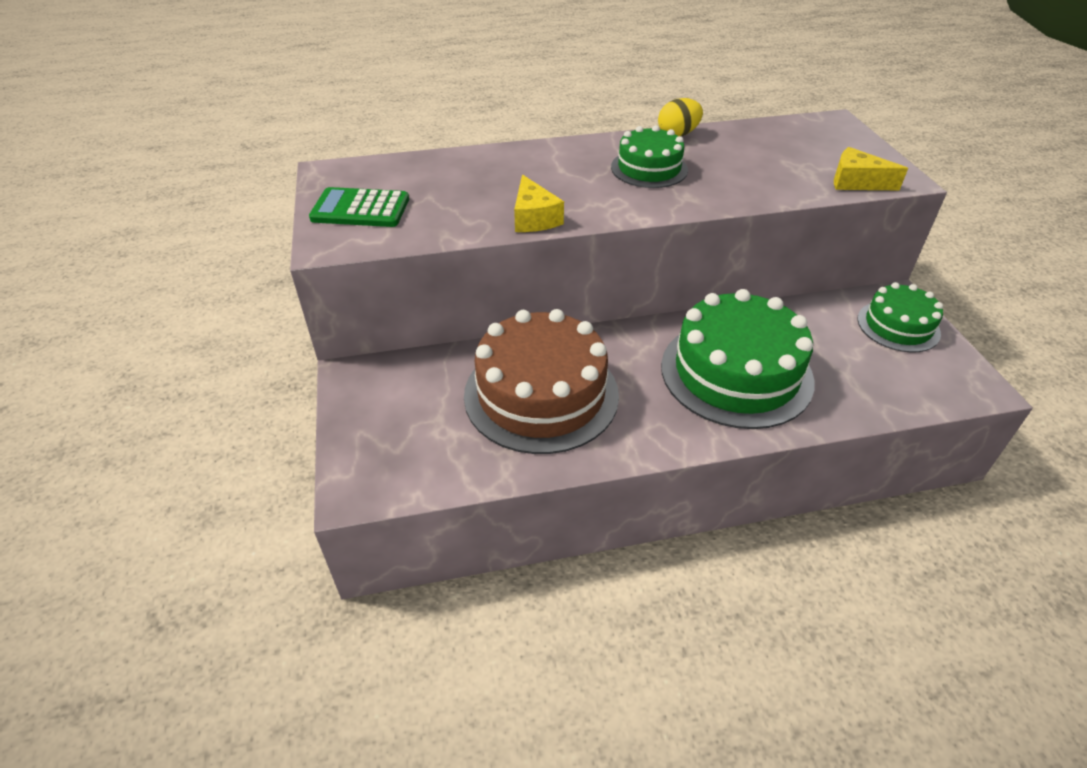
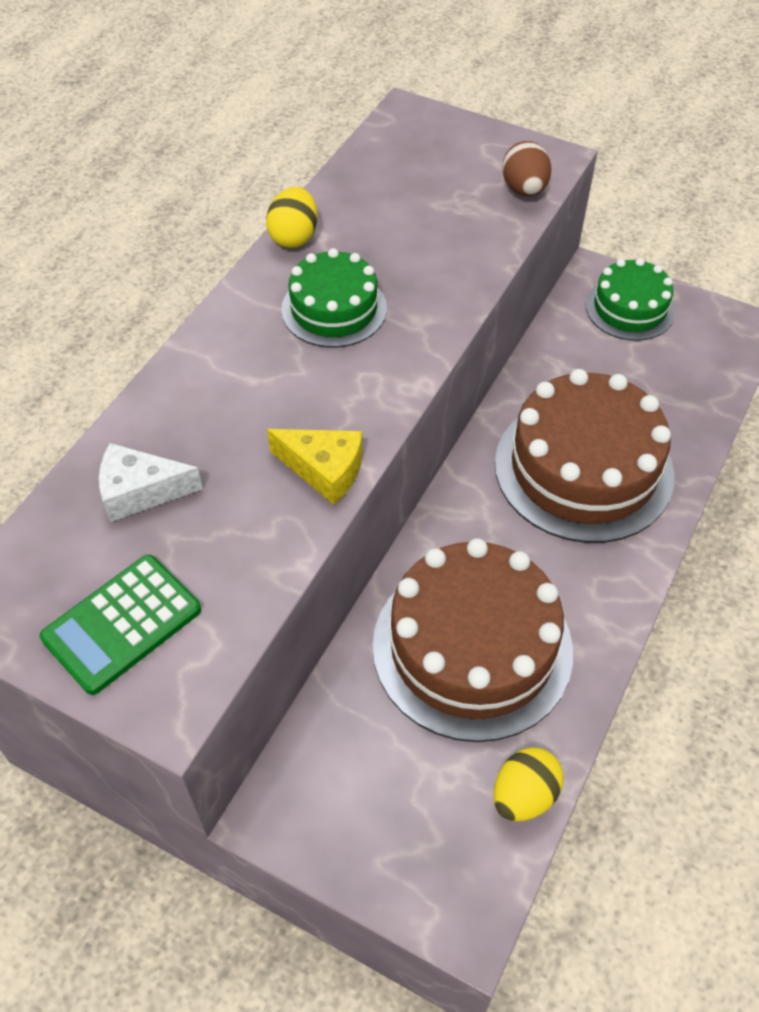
camera: 50 degrees left, 10 degrees up
(445, 175) = (140, 491): none -> white cheese
(463, 473) = (524, 795): none -> yellow egg
(736, 373) = (583, 468): green cake -> brown cake
(856, 182) = (524, 189): yellow cheese -> brown egg

